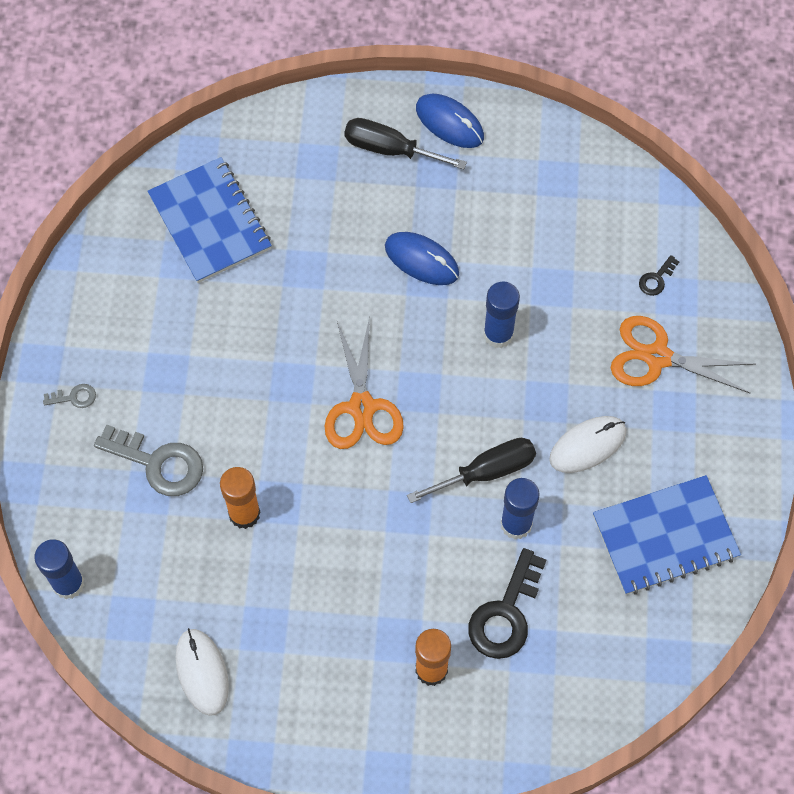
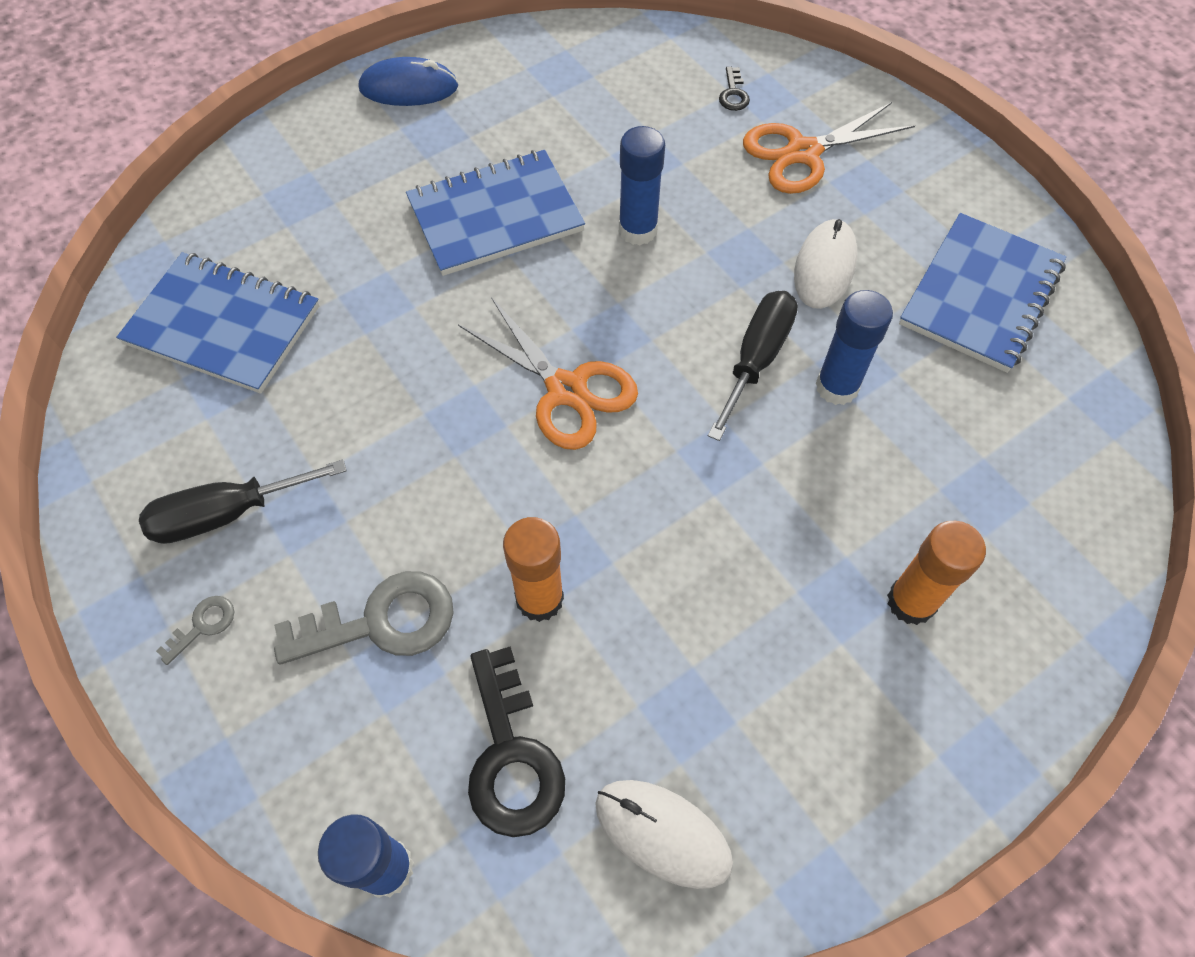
camera: 40 degrees left, 5 degrees down
(390, 149) = (368, 143): black screwdriver -> black screwdriver (227, 514)
(421, 260) = (495, 216): blue mouse -> blue notebook
(506, 613) = (920, 481): black key -> black key (511, 756)

